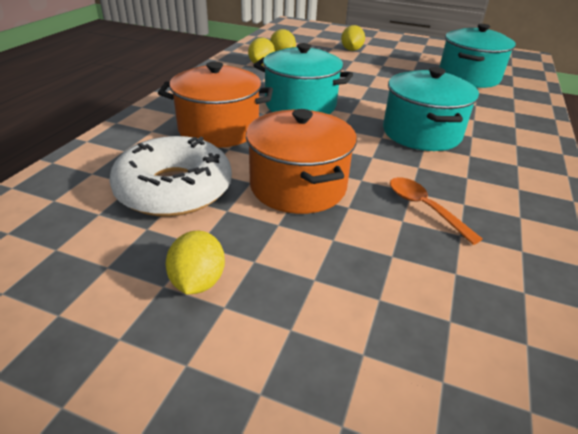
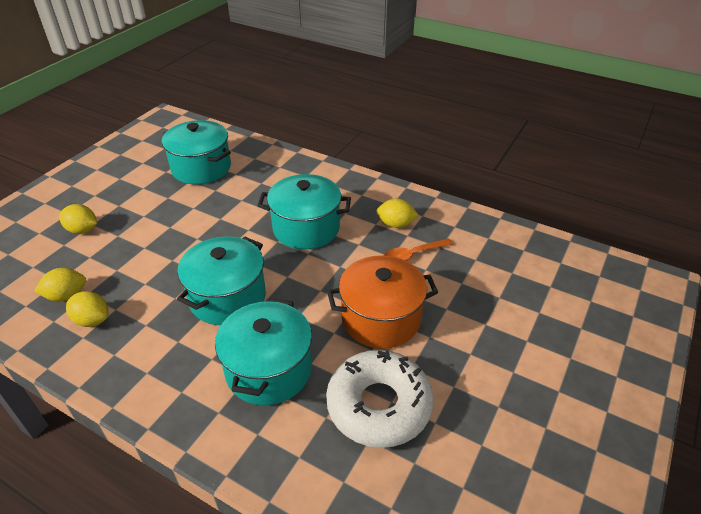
camera: 80 degrees left, 5 degrees up
(198, 281) = (493, 386): yellow lemon -> yellow lemon (396, 224)
(219, 129) = (269, 370): orange pot -> turquoise pot

